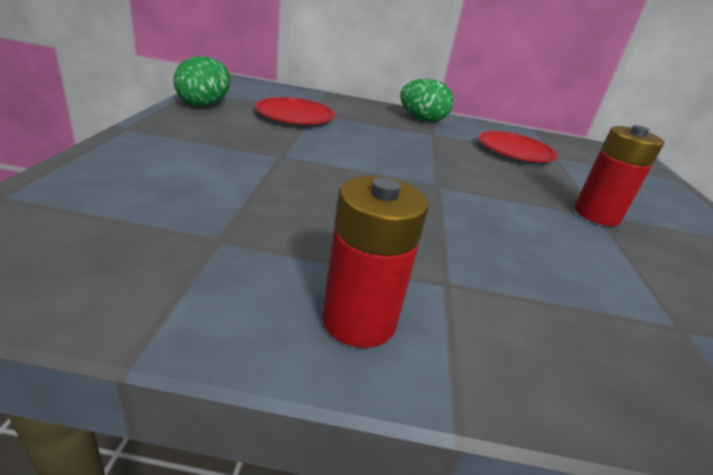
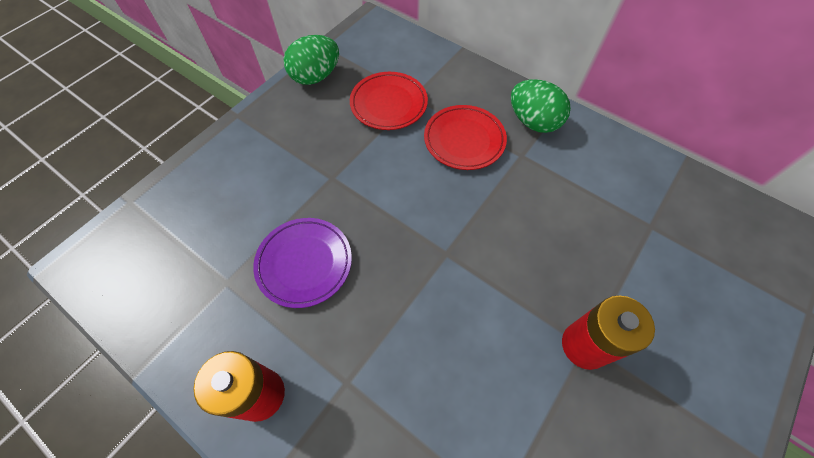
camera: 35 degrees right, 30 degrees up
(308, 210) = (304, 263): none -> purple plate
(515, 151) = (600, 206): red plate -> red plate (464, 140)

